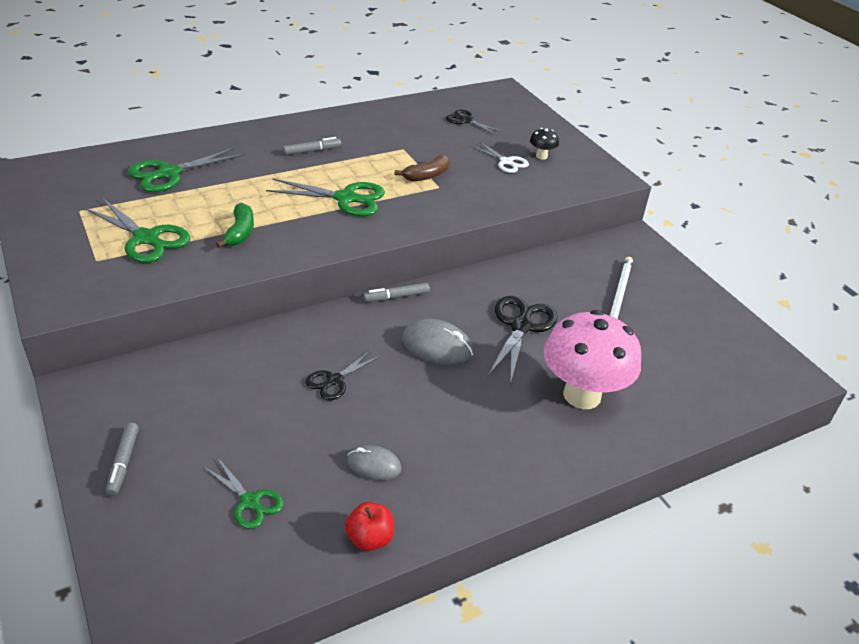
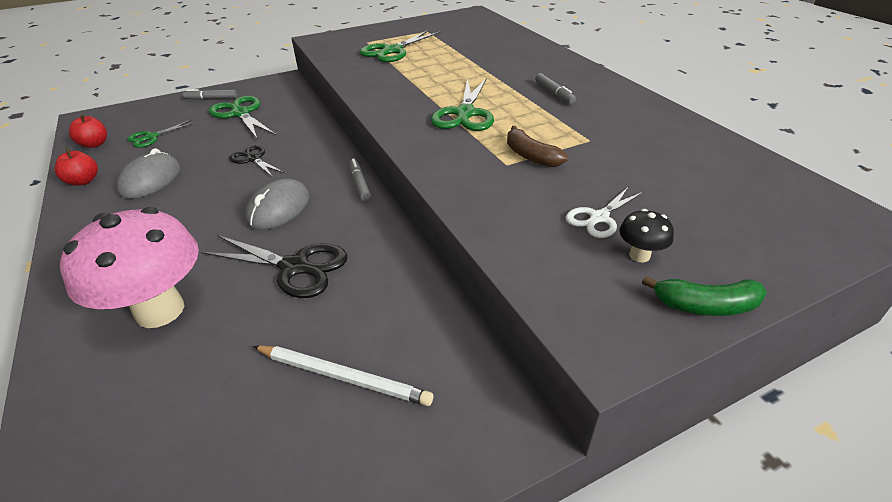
camera: 95 degrees right, 0 degrees up
(169, 173) = (485, 47): green scissors -> green scissors (240, 114)
(240, 232) = (402, 77): green banana -> green banana (705, 306)
(258, 570) = (95, 144): none -> red apple
(374, 465) = (150, 180): grey mouse -> grey mouse, size x1.58
(466, 121) = (708, 184): black scissors -> none

